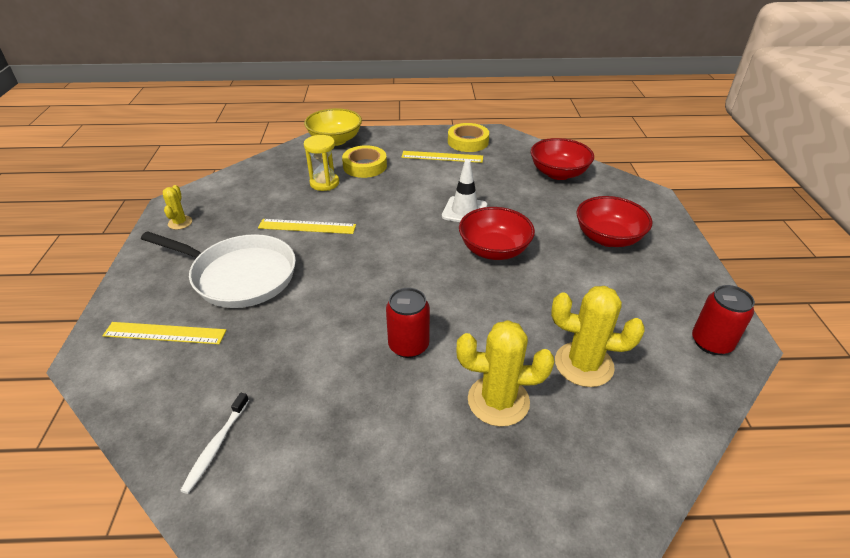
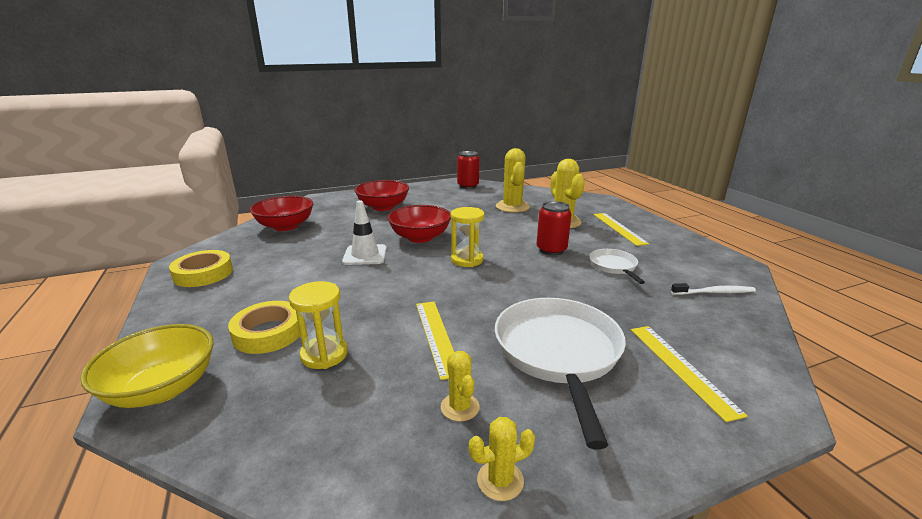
camera: 110 degrees left, 15 degrees down
(235, 221) = (460, 407): none -> yellow cactus
(333, 384) = (614, 266): none -> white pan
(420, 270) = (467, 260): none -> yellow hourglass
(442, 157) = (245, 283): yellow ruler -> yellow ruler (619, 228)

